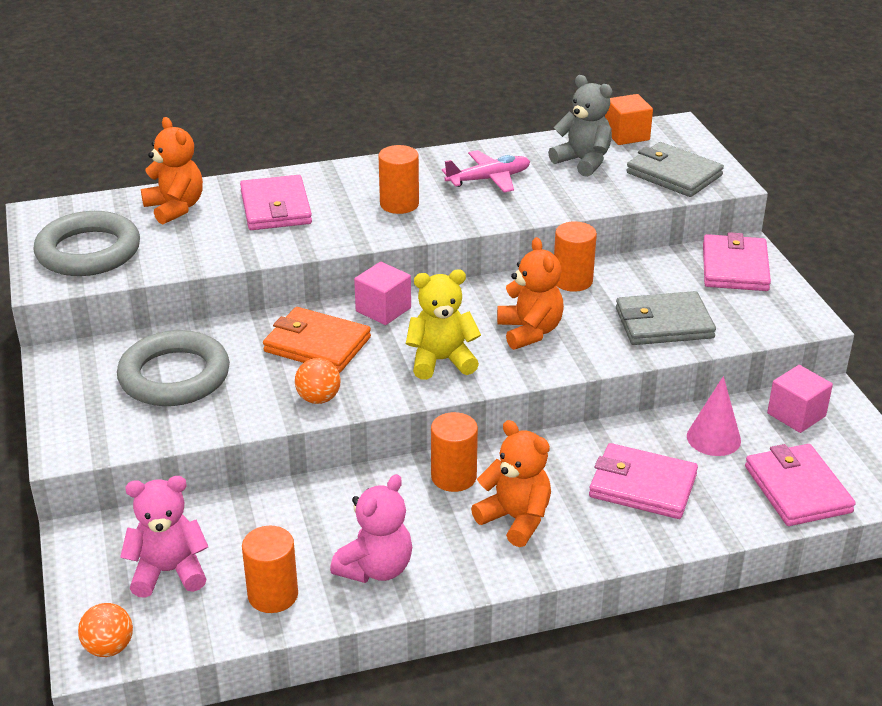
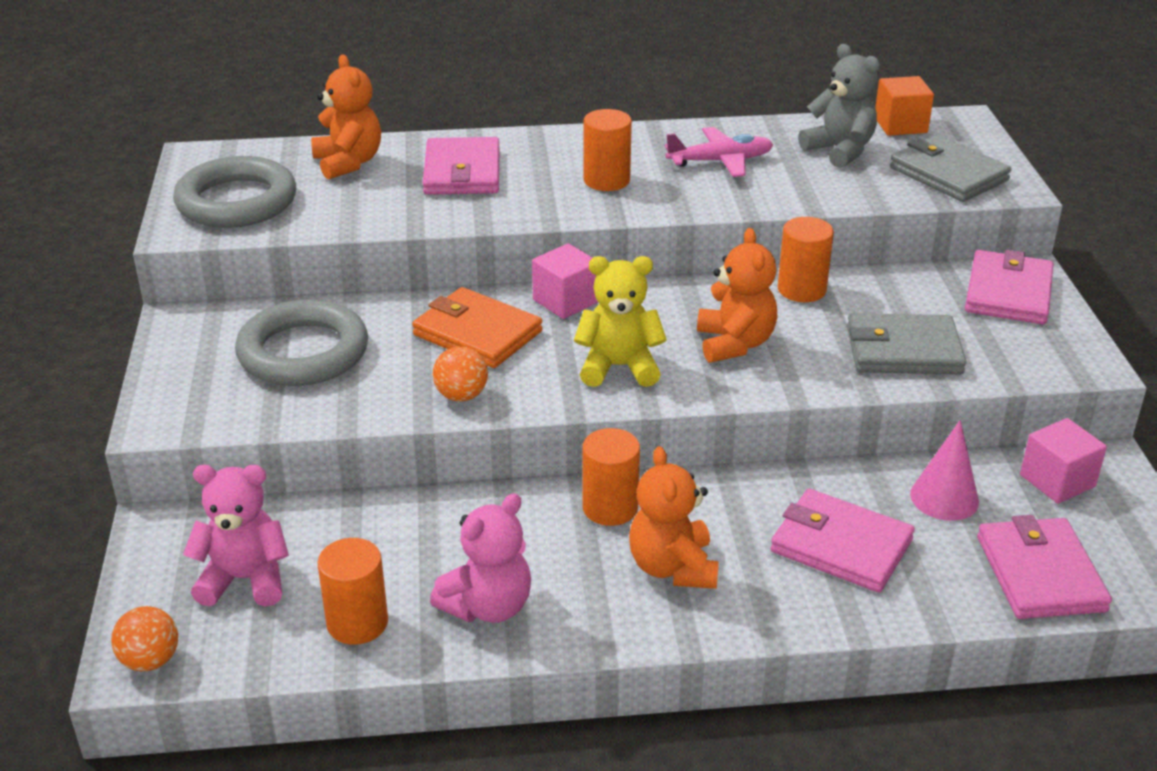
camera: 10 degrees right, 0 degrees up
(515, 519) = (673, 567): orange teddy bear -> orange teddy bear turned 150 degrees counterclockwise

